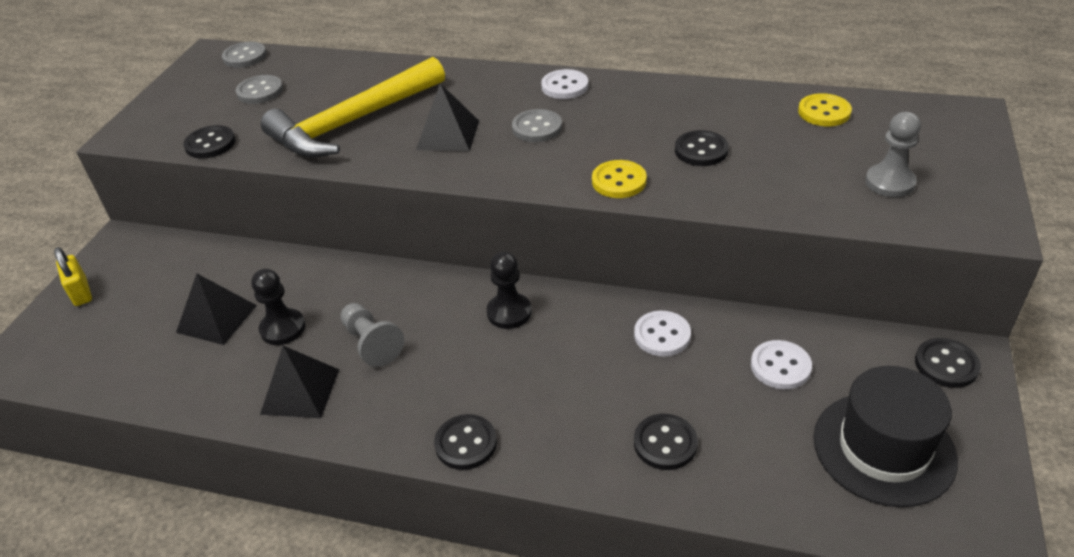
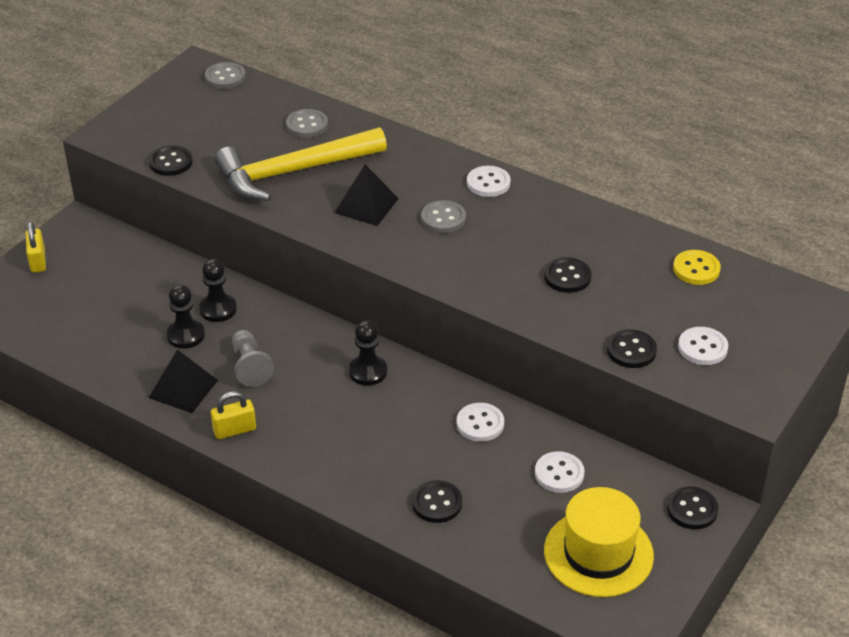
camera: 15 degrees right, 0 degrees up
(217, 318) = (137, 313): black pyramid -> none
(260, 91) = (227, 119): grey button -> grey button (307, 125)
(311, 290) = (218, 309): none -> black pawn
(381, 424) = (234, 430): none -> yellow padlock
(466, 443) = (290, 461): black button -> black button (631, 350)
(619, 181) = (483, 286): yellow button -> none
(883, 448) = (598, 553): black hat -> yellow hat
(889, 183) = (702, 348): grey pawn -> white button

